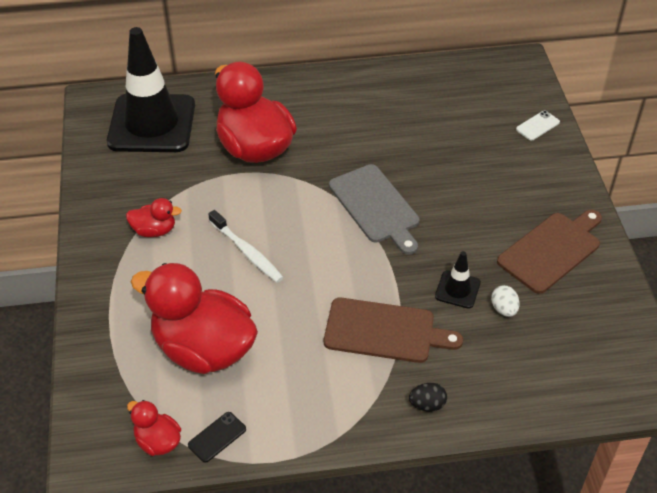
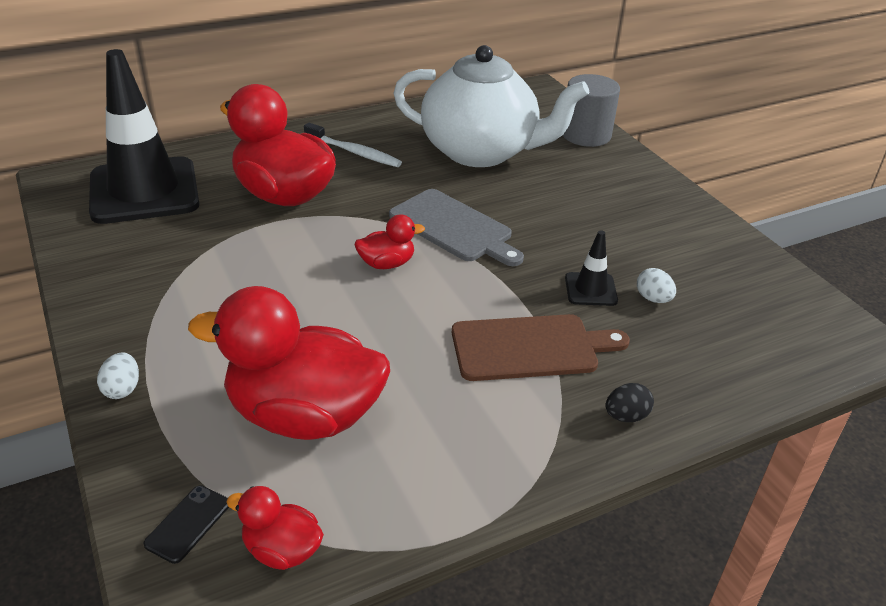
camera: 20 degrees left, 10 degrees down
(93, 300) = (122, 389): none -> white egg
(154, 230) = (185, 296): red duck -> red duck (387, 264)
(217, 437) = (368, 522): black phone -> black phone (188, 524)
(247, 252) = (318, 297): white toothbrush -> white toothbrush (354, 152)
(434, 129) = (481, 151): none -> white teapot
(537, 126) = (586, 135): white phone -> grey cylinder
(551, 250) = (668, 235): brown cutting board -> none

